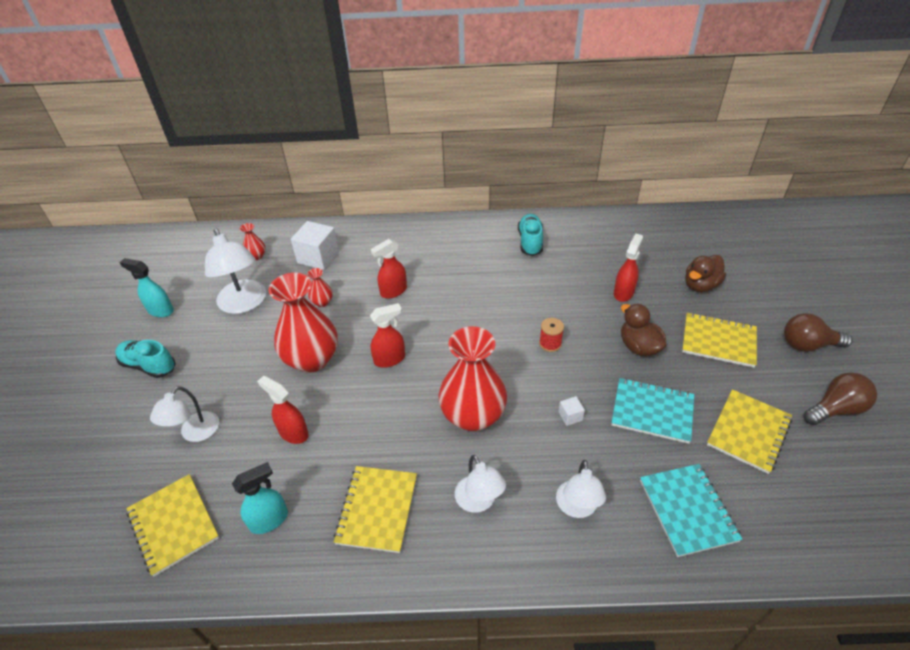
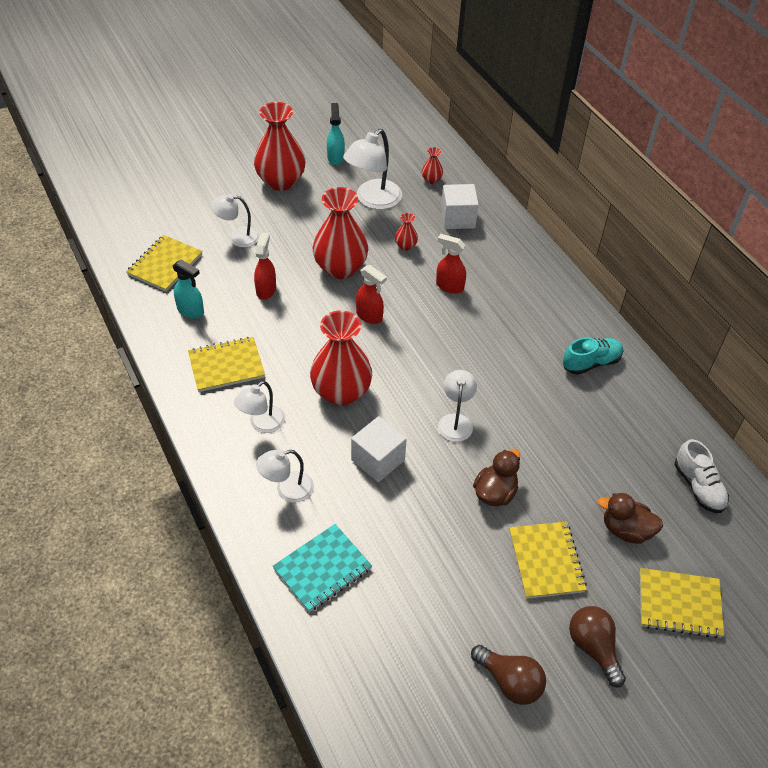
camera: 60 degrees right, 5 degrees up
(149, 365) = (281, 181): turquoise shoe -> red vase
(550, 344) = (455, 421): red spool -> white lamp
(570, 416) = (378, 460): white cube -> white cube, size x2.20
(623, 293) = (566, 462): red spray bottle -> none
(652, 411) = (417, 521): turquoise notebook -> none
(672, 235) = (698, 487): none -> white shoe
(748, 432) = (435, 604): yellow notebook -> yellow notebook (679, 604)

